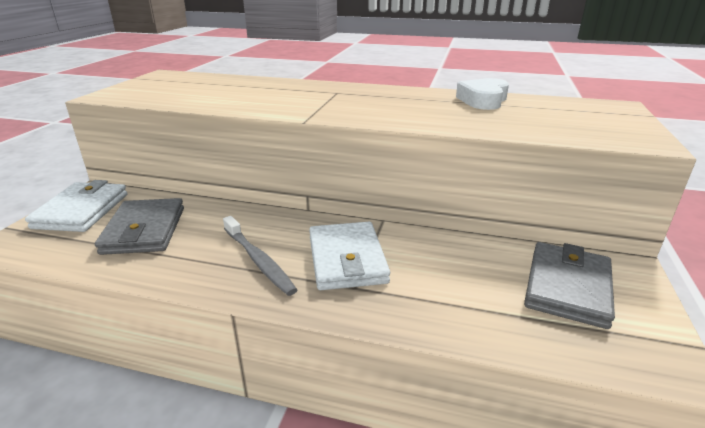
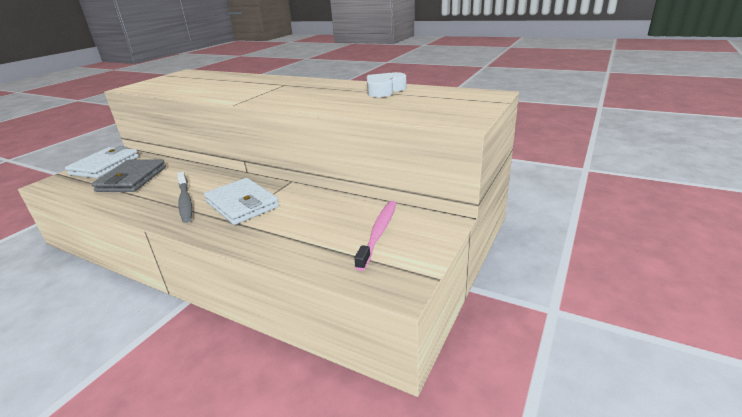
camera: 15 degrees right, 0 degrees up
(347, 259) = (242, 204): white wallet -> white wallet turned 45 degrees counterclockwise
(567, 287) = (379, 233): grey wallet -> pink toothbrush

